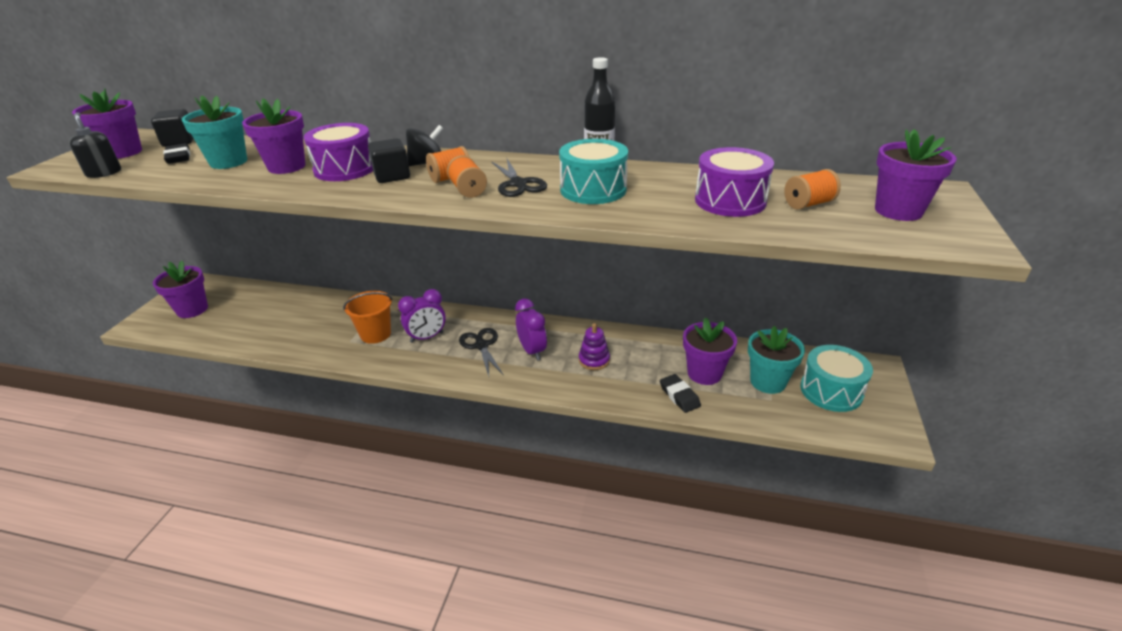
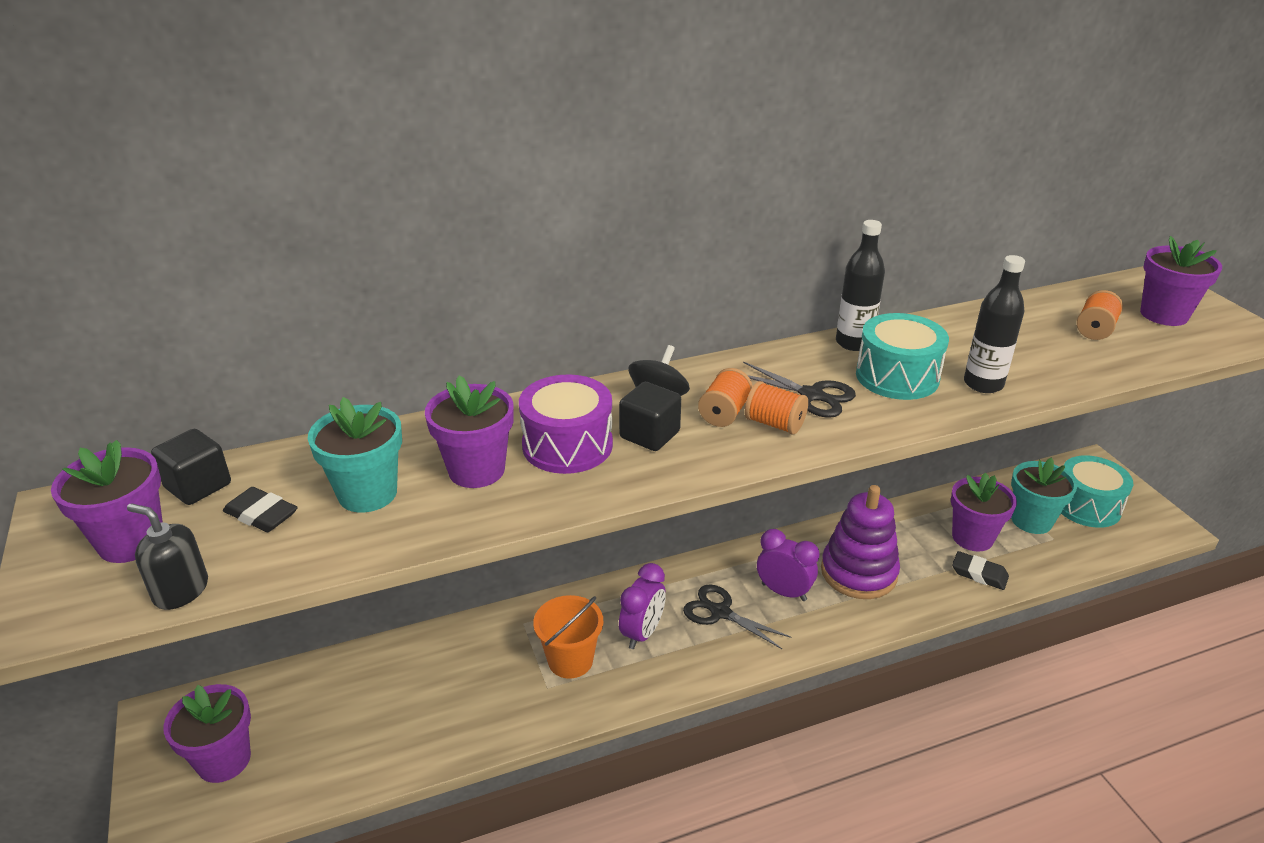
camera: 35 degrees left, 0 degrees up
(594, 360) = (858, 572): purple stacking toy -> purple stacking toy, size x1.90
(647, 209) = (983, 384): none -> black bottle
(730, 201) = (1033, 348): purple drum -> none

